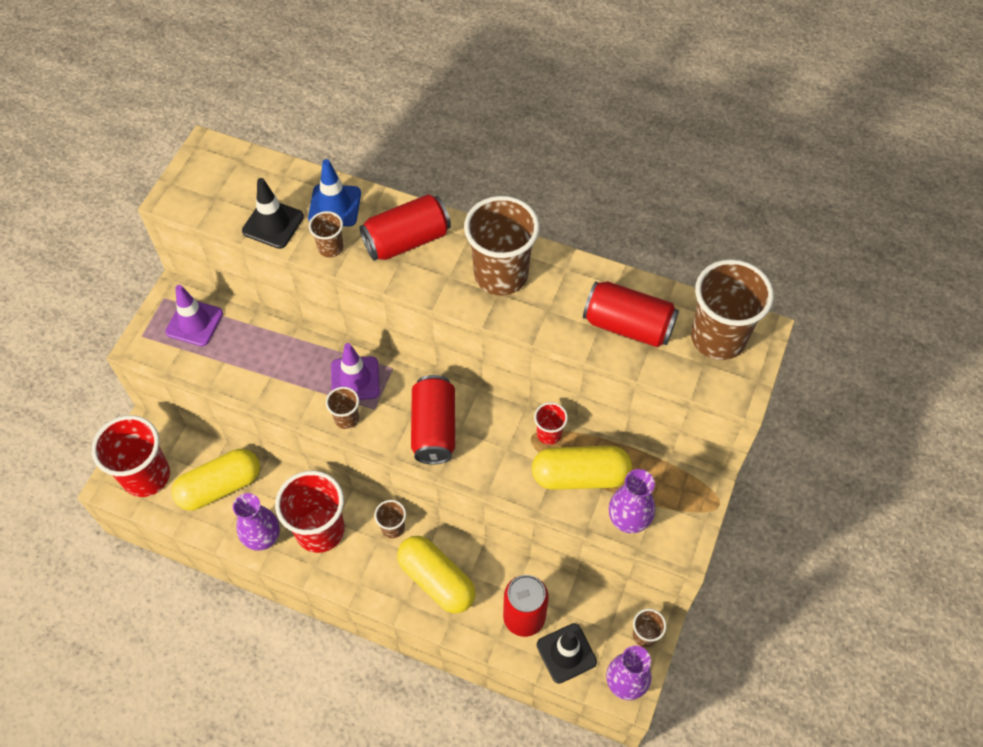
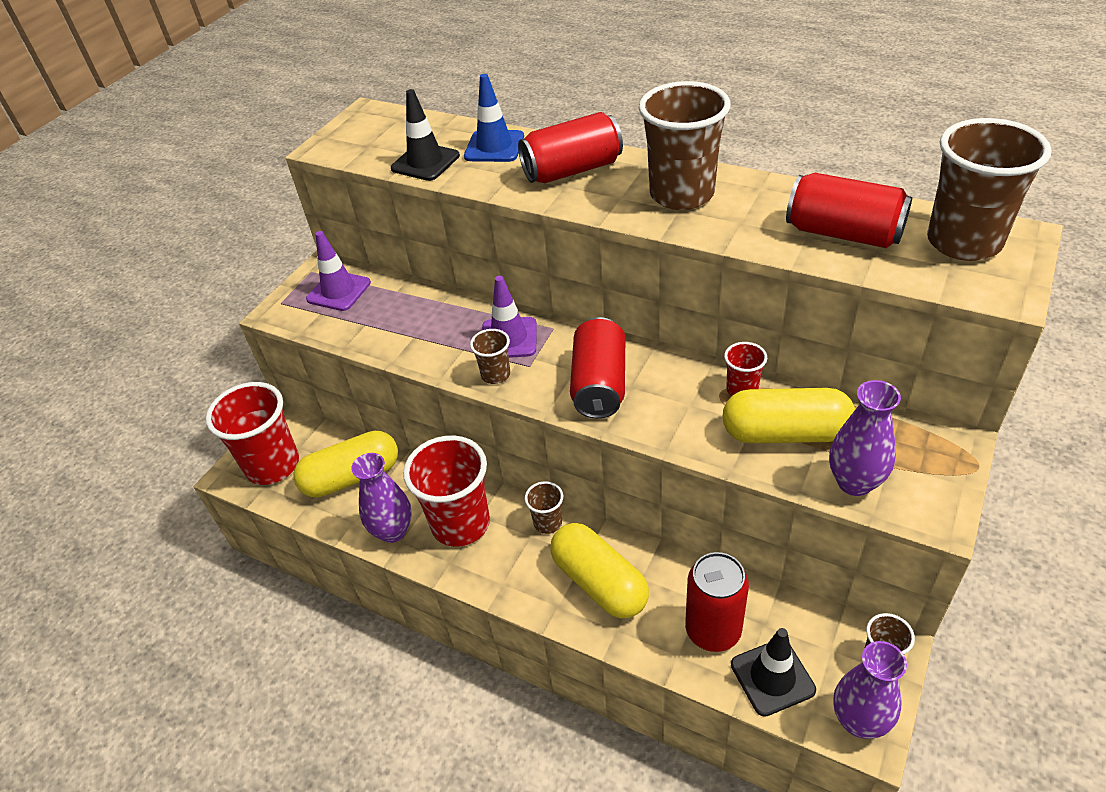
camera: 10 degrees right, 15 degrees down
(330, 248) = (486, 178): brown cup -> none

